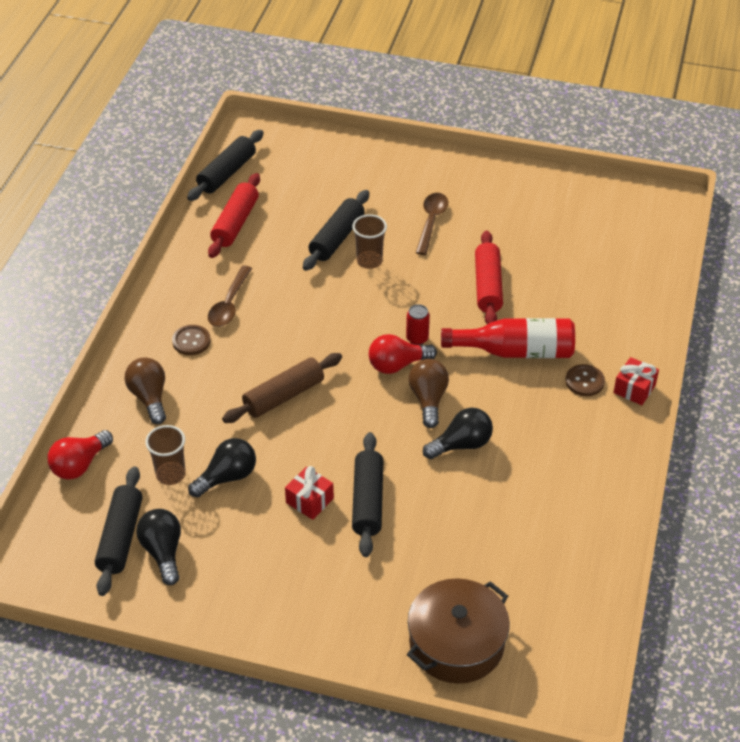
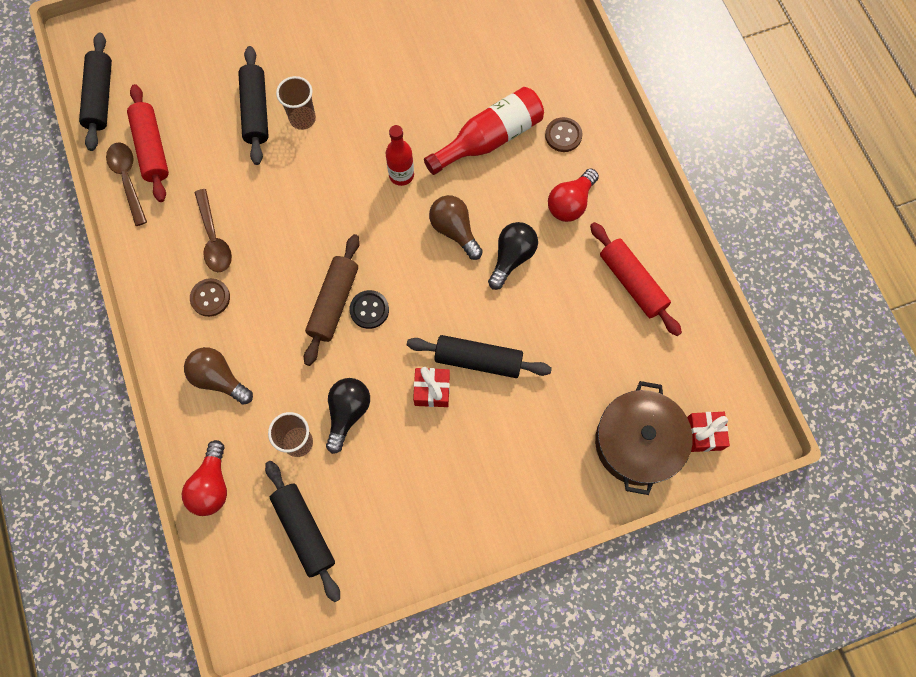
camera: 35 degrees left, 25 degrees up
(163, 552) = (350, 520): black light bulb -> none
(308, 416) = (369, 310): none -> black button
(368, 501) = (478, 360): black rolling pin -> black rolling pin turned 45 degrees counterclockwise
(397, 365) = (404, 212): red light bulb -> red light bulb (570, 203)
(417, 338) = (401, 175): red can -> red bottle
(431, 222) = (325, 46): brown spoon -> brown spoon (128, 180)
(487, 286) = (421, 86): red rolling pin -> red rolling pin (632, 283)
(634, 389) = (605, 119): red gift -> red gift (703, 434)

